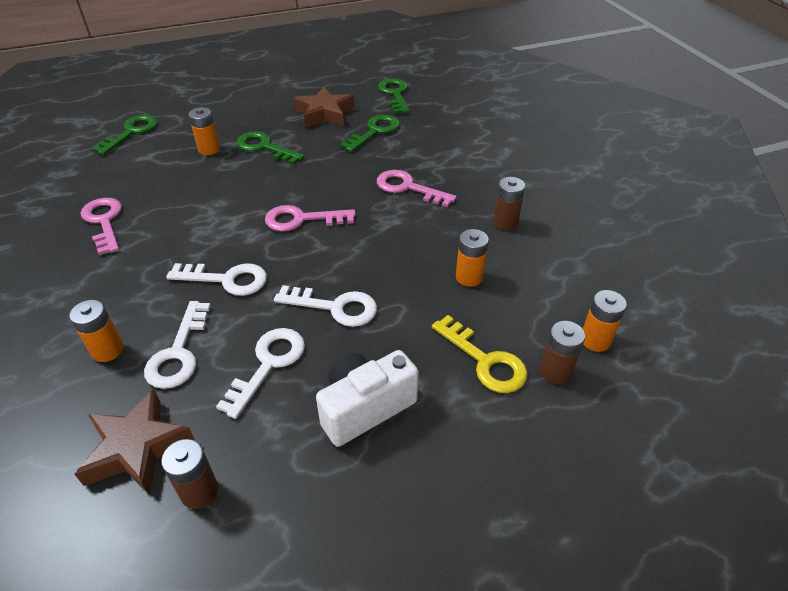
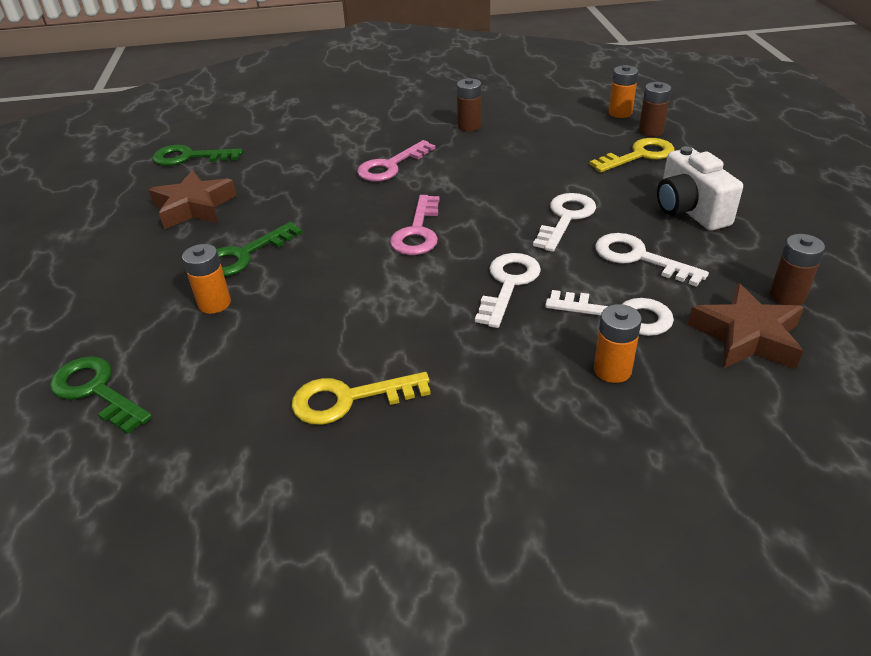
camera: 75 degrees left, 5 degrees down
(104, 221) = (348, 399): pink key -> yellow key
(375, 131) = (265, 176): green key -> none
(469, 277) = (539, 150): orange battery -> none

